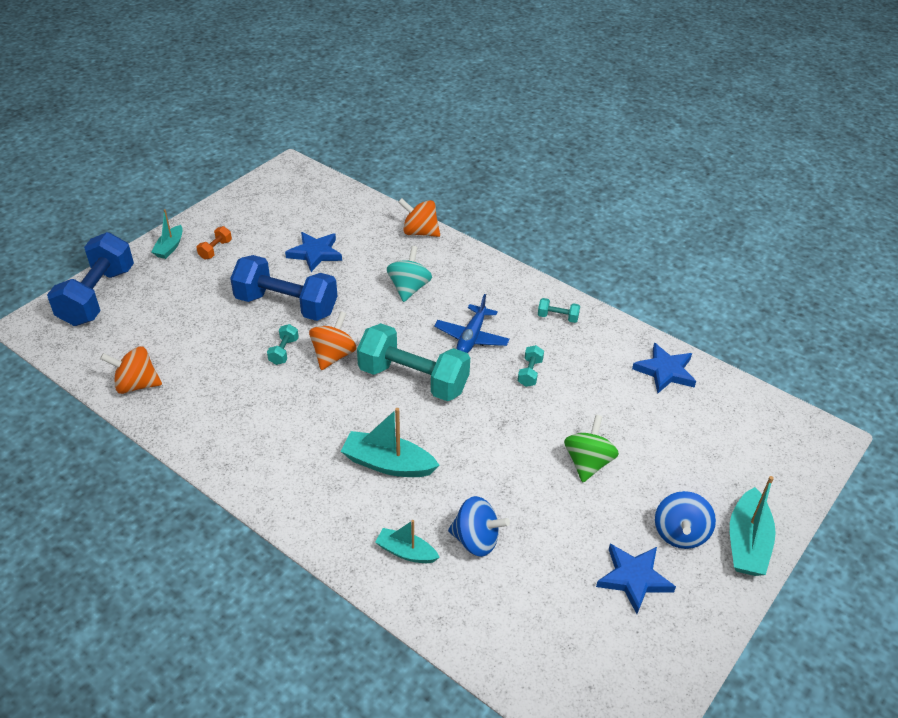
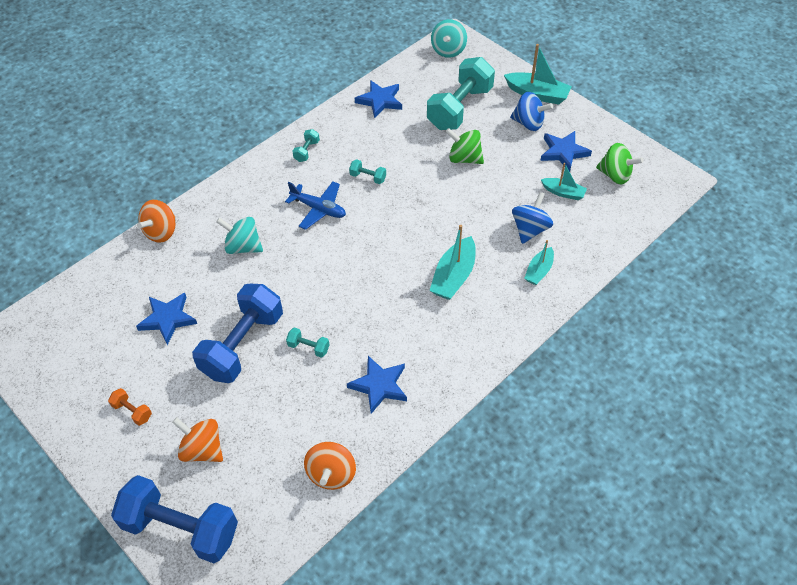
camera: 80 degrees left, 10 degrees up
(170, 247) = (113, 458): turquoise boat -> turquoise boat (563, 192)
(235, 410) = (379, 386): none -> blue star
(333, 355) = (321, 308): orange spinning top -> orange spinning top (202, 449)
(413, 379) = (362, 253): turquoise dumbbell -> turquoise dumbbell (460, 108)
(605, 649) = (615, 175): none -> green spinning top
(795, 432) = (448, 50): none -> turquoise spinning top

